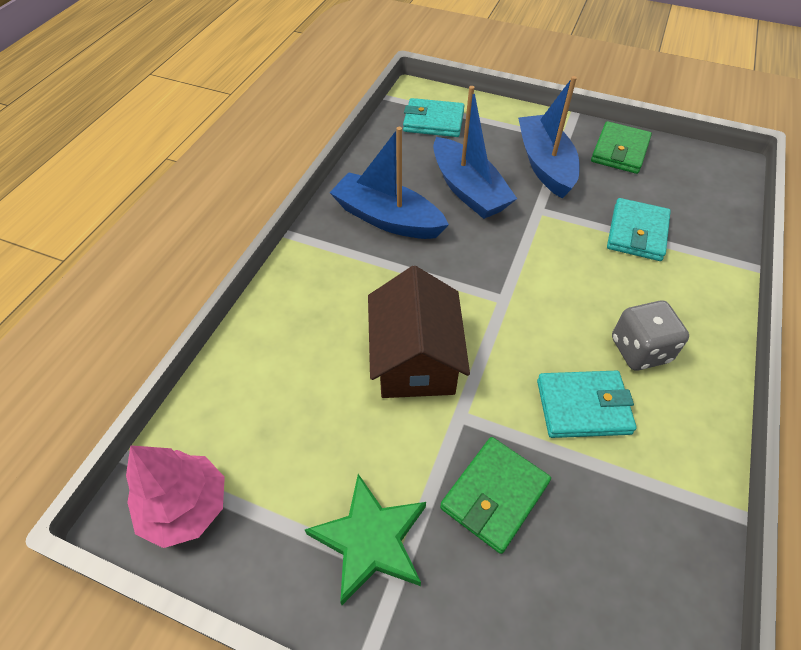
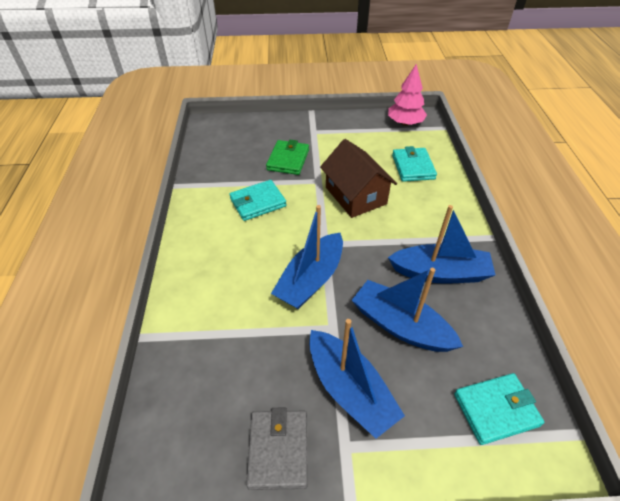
camera: 155 degrees right, 5 degrees down
(371, 540) = (329, 135): green star -> none
(542, 261) = (311, 279): none -> blue boat
(619, 151) = (278, 450): green wallet -> grey wallet
(637, 233) = (243, 335): turquoise wallet -> turquoise wallet (413, 167)
(640, 350) = (230, 241): grey dice -> none

